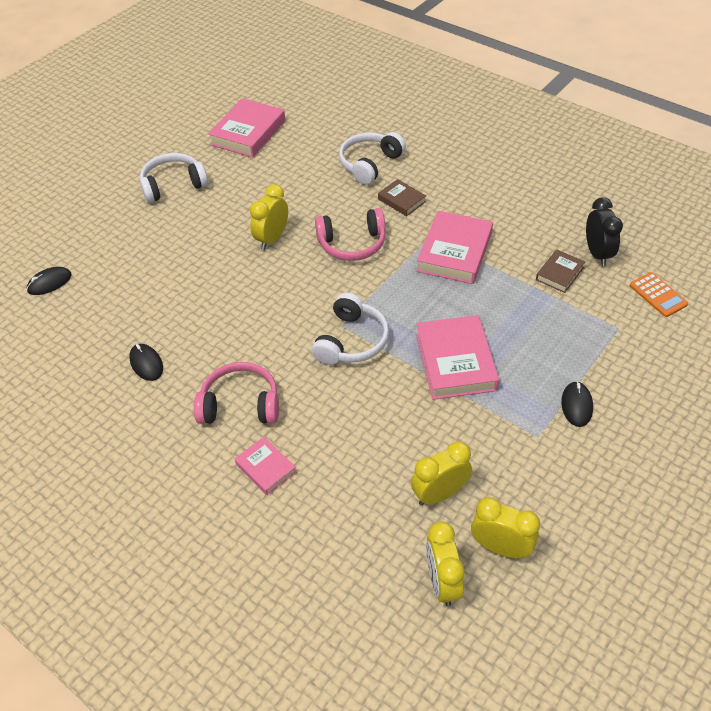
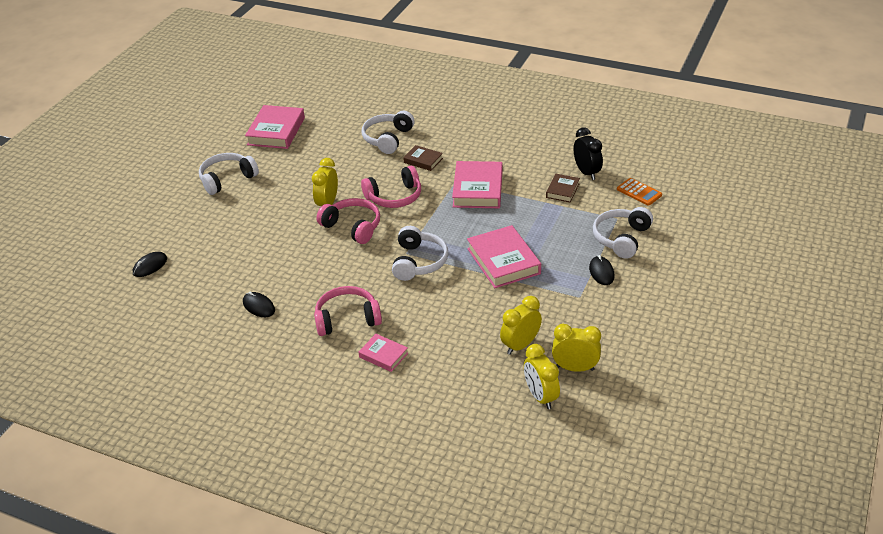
camera: 15 degrees left, 10 degrees down
(290, 276) = (352, 227): none -> pink headphones
(617, 360) = (621, 238): none -> white headphones

